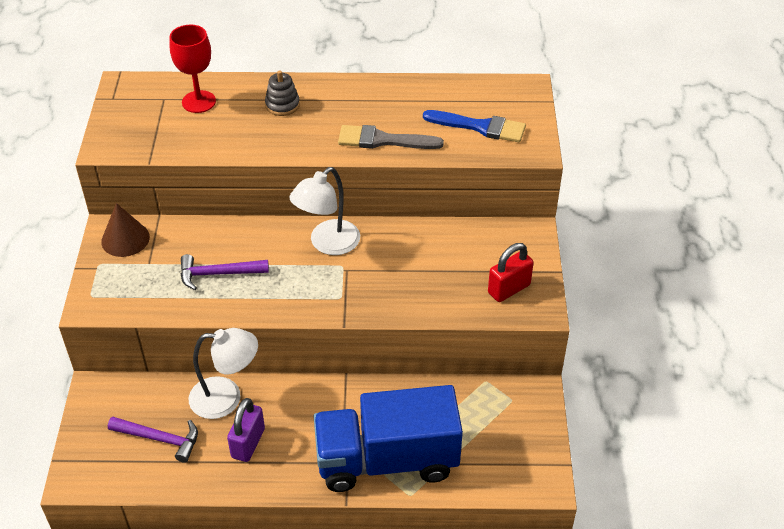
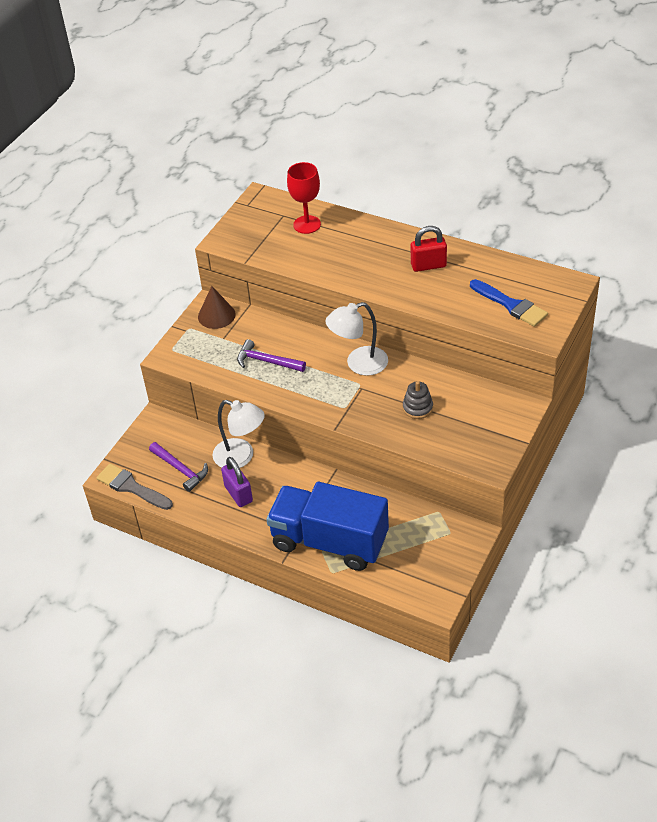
camera: 30 degrees right, 0 degrees up
(248, 443) = (238, 494): purple padlock -> purple padlock turned 75 degrees counterclockwise
(282, 105) = (367, 244): grey stacking toy -> grey stacking toy (417, 408)
(383, 140) = (427, 294): grey brush -> grey brush (131, 487)
(509, 289) = (477, 443): red padlock -> red padlock (428, 265)

